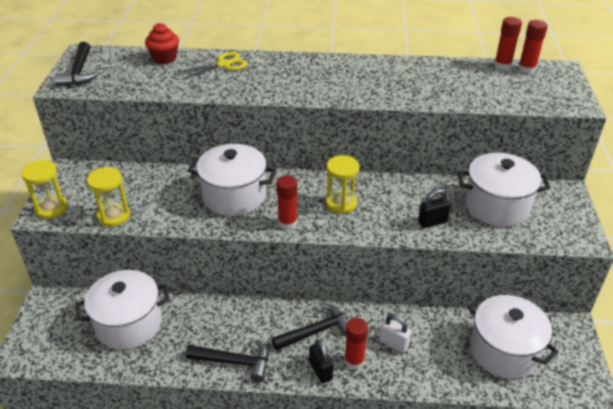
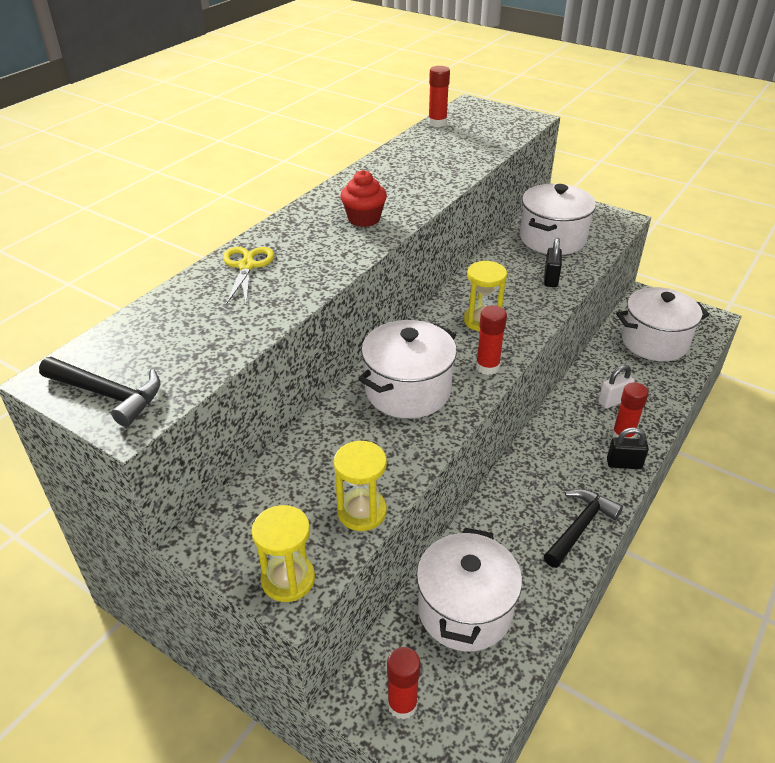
camera: 60 degrees left, 0 degrees up
(164, 58) = (170, 306): red cupcake -> red cupcake (364, 219)
(316, 331) = (569, 447): black hammer -> none
(526, 69) = (455, 116): red glue stick -> red glue stick (402, 704)

